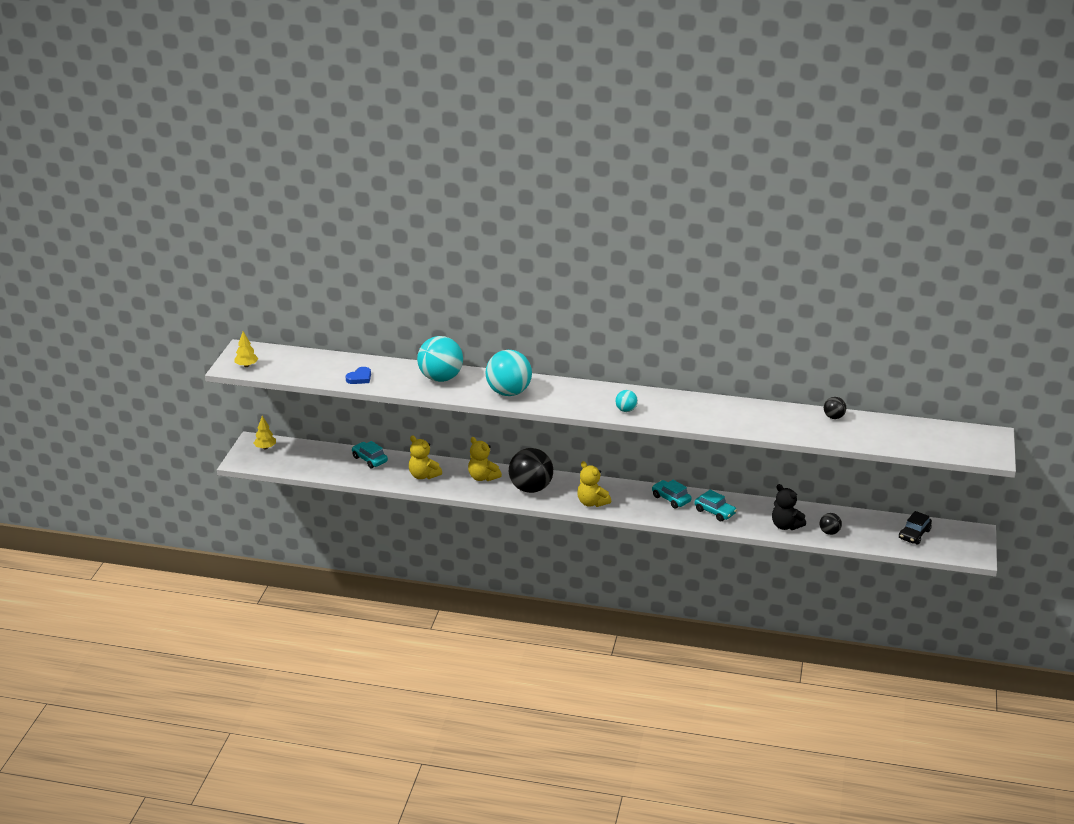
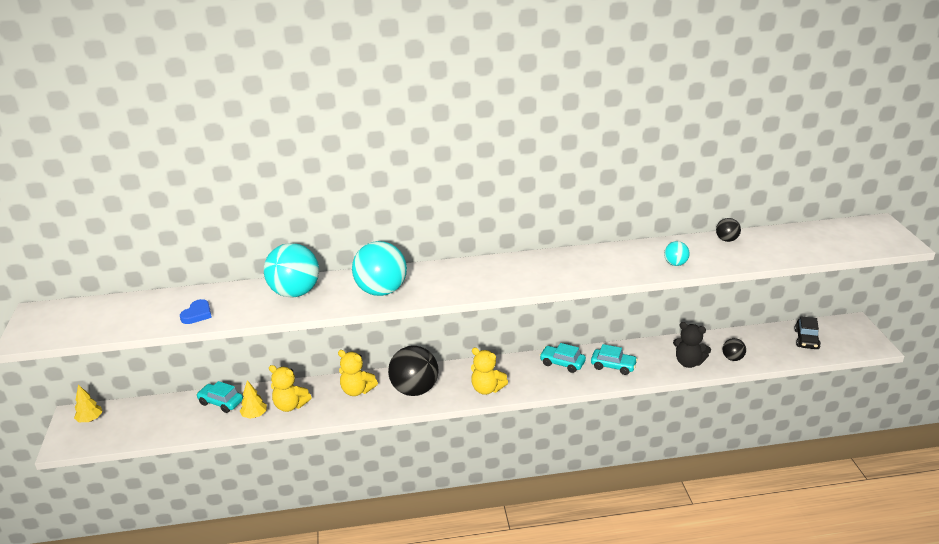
camera: 20 degrees left, 0 degrees up
(246, 365) = (45, 331): yellow tree -> yellow tree (254, 415)
(626, 410) = (520, 281): turquoise ball -> turquoise ball (675, 264)

